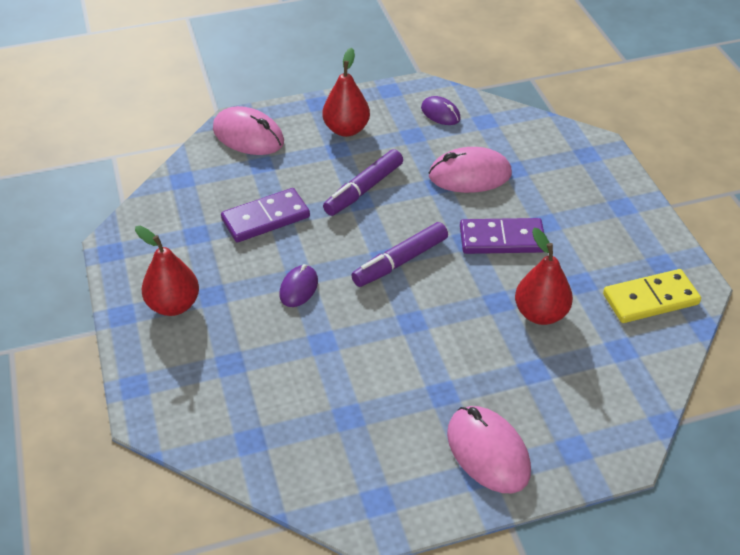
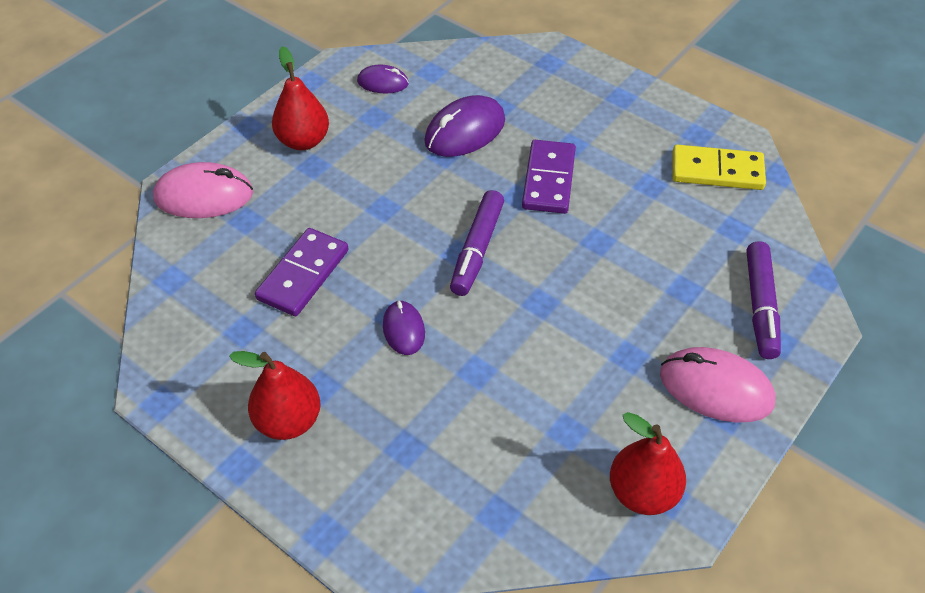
camera: 35 degrees left, 5 degrees up
(364, 189) = (377, 194): purple marker -> purple marker (760, 306)
(469, 175) = (465, 131): pink mouse -> purple mouse
(502, 239) = (549, 180): purple domino -> purple domino turned 45 degrees counterclockwise
(540, 313) = (643, 233): red pear -> red pear (642, 492)
(650, 299) = (717, 171): yellow domino -> yellow domino turned 60 degrees clockwise

